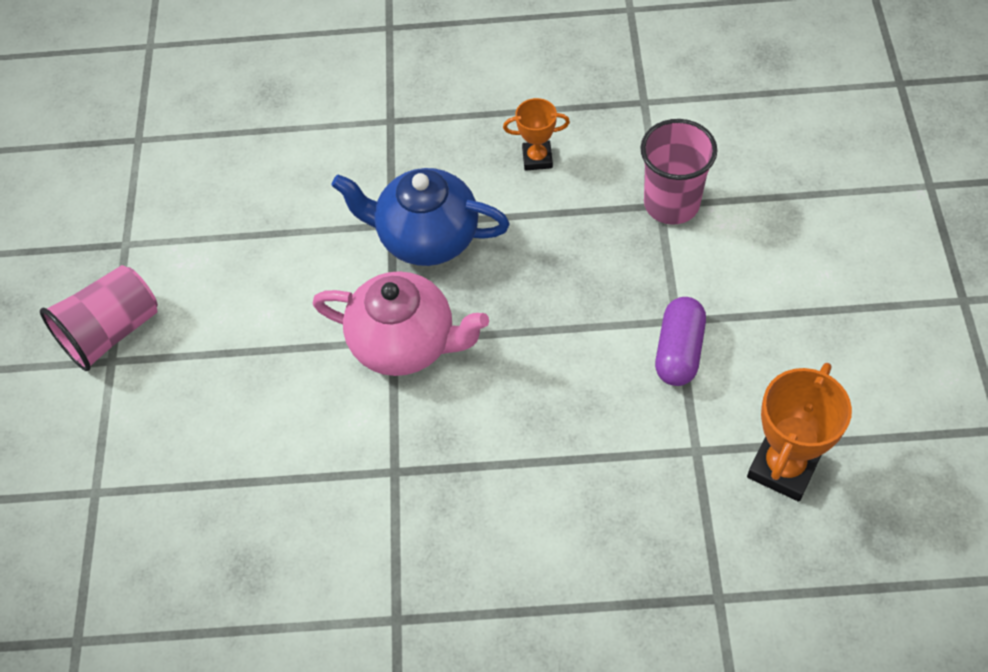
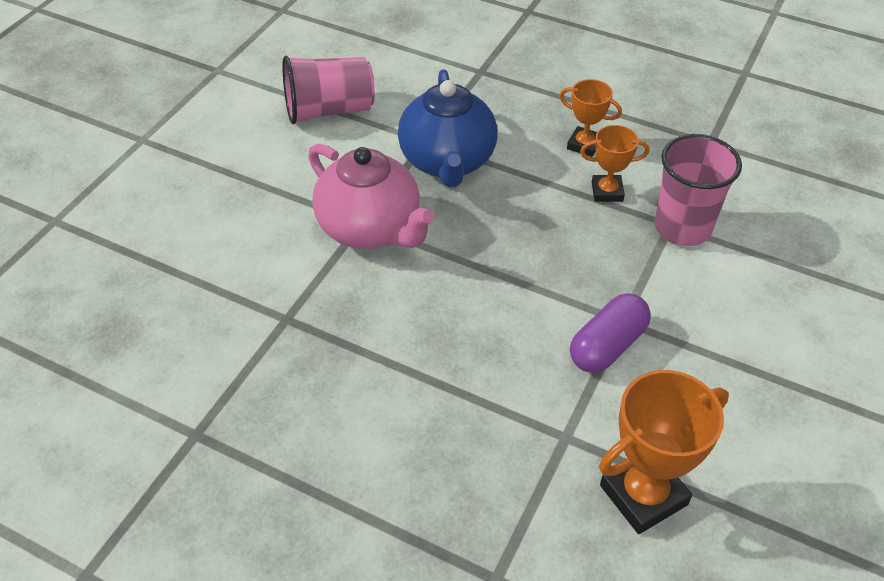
camera: 25 degrees right, 10 degrees down
(112, 332) = (159, 121): pink cup -> pink cup (329, 110)
(427, 237) = (447, 162): blue teapot -> blue teapot turned 135 degrees counterclockwise
(587, 199) = (607, 192): none -> orange trophy

